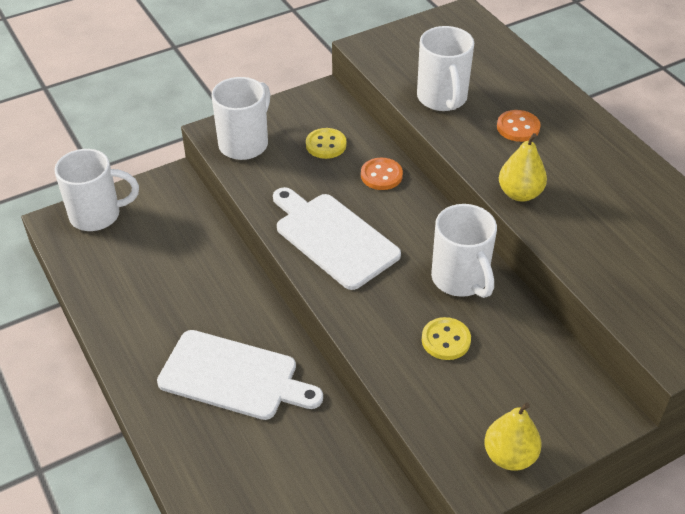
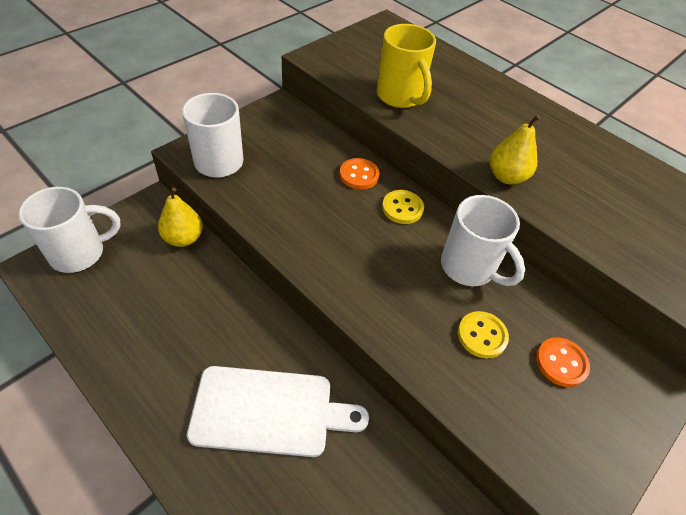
camera: 20 degrees left, 5 degrees up
(326, 145) = (298, 152): yellow button -> yellow button (402, 208)
(333, 238) = (336, 244): white cutting board -> none
(442, 99) = (400, 97): white mug -> yellow mug
(509, 456) = (596, 458): yellow pear -> yellow pear (183, 238)
(518, 127) = (476, 115): orange button -> orange button (561, 363)

